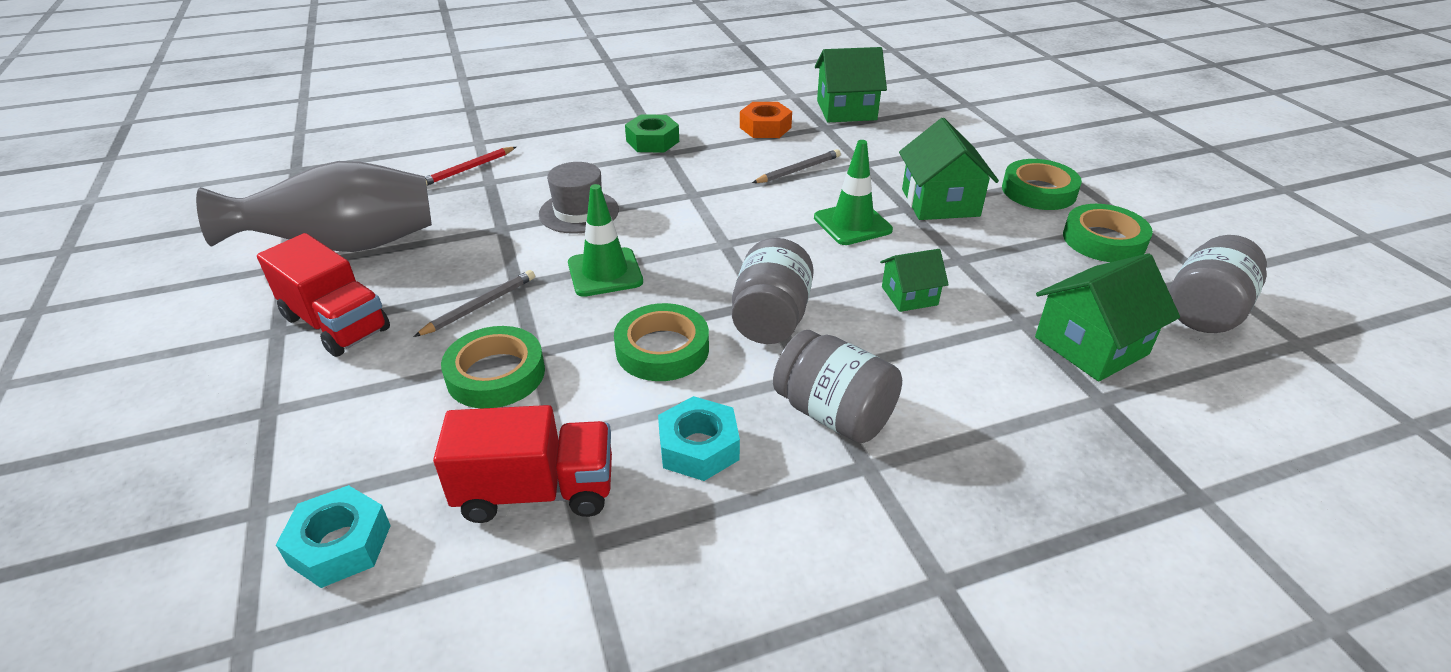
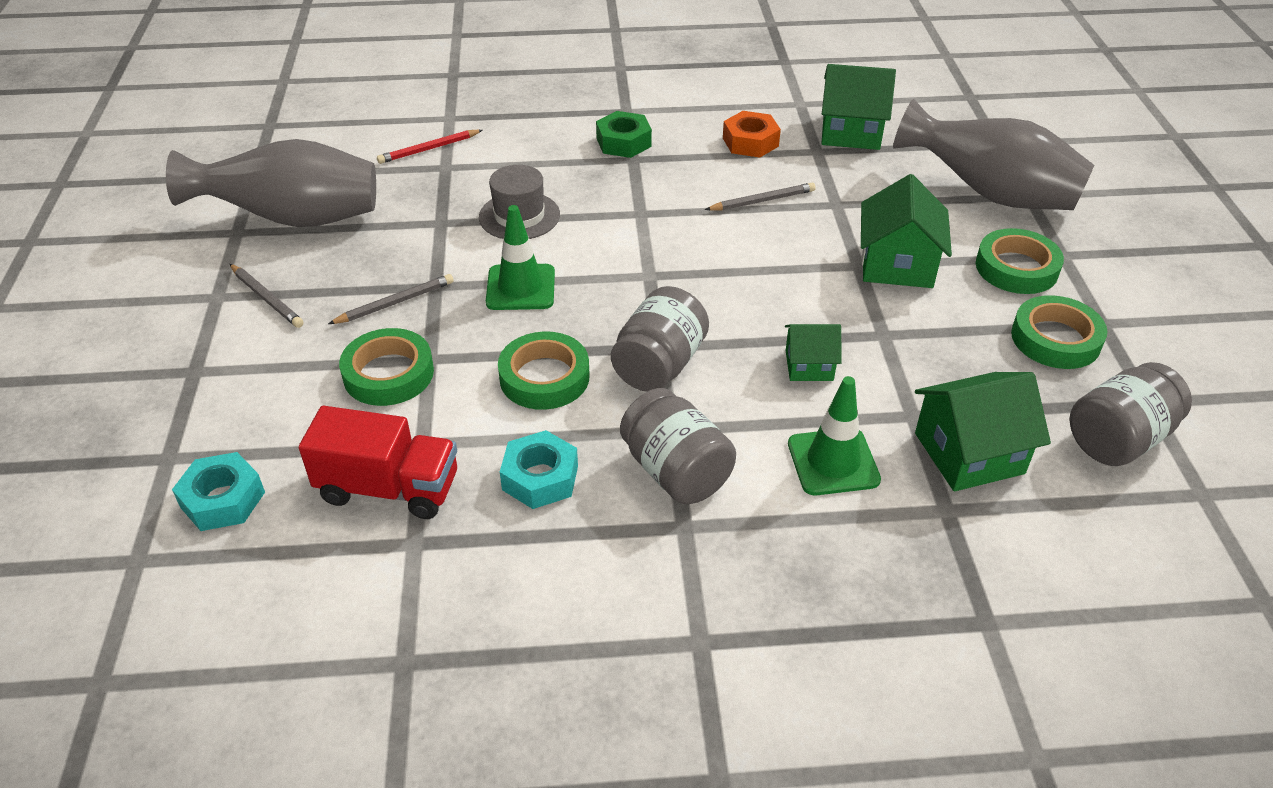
camera: 15 degrees right, 5 degrees up
(336, 323) = (267, 298): red truck -> grey pencil
(852, 224) = (790, 274): green traffic cone -> green traffic cone (833, 462)
(984, 140) = (989, 194): none -> grey vase

